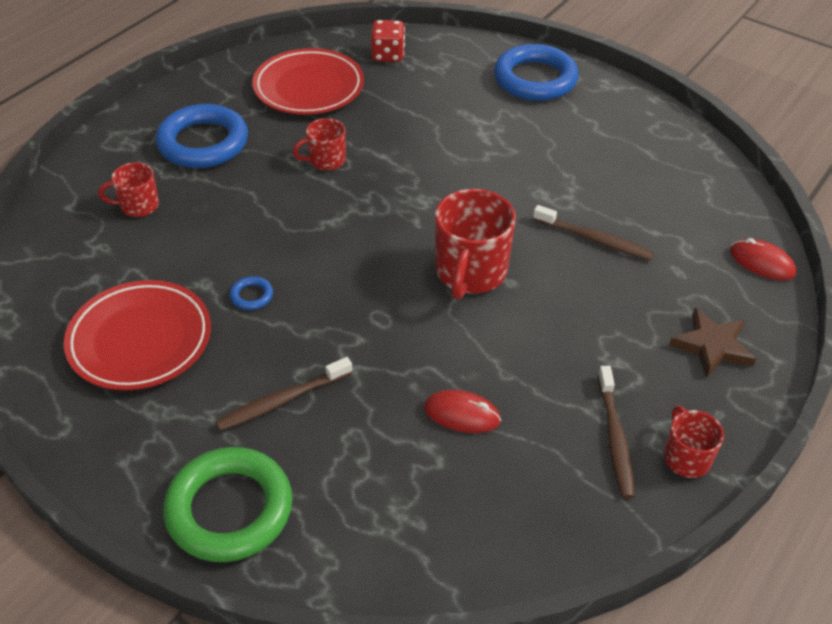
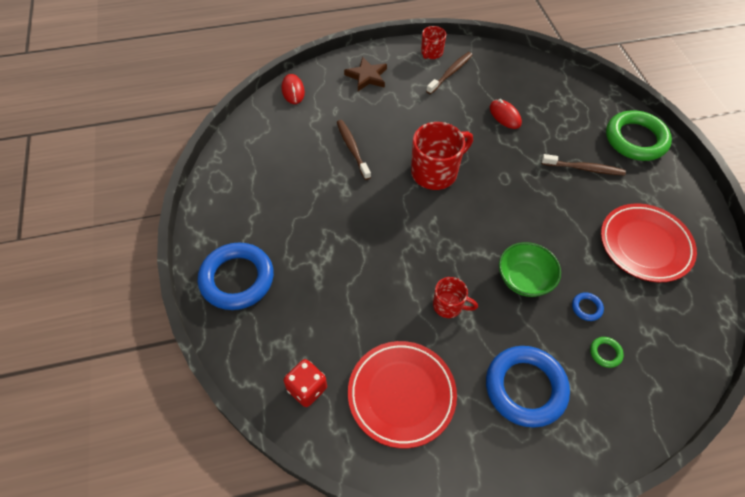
camera: 140 degrees left, 10 degrees up
(138, 206) = (605, 353): red mug -> green ring
(251, 296) = (566, 233): blue ring -> blue ring (586, 308)
(267, 222) = (524, 279): none -> green bowl

